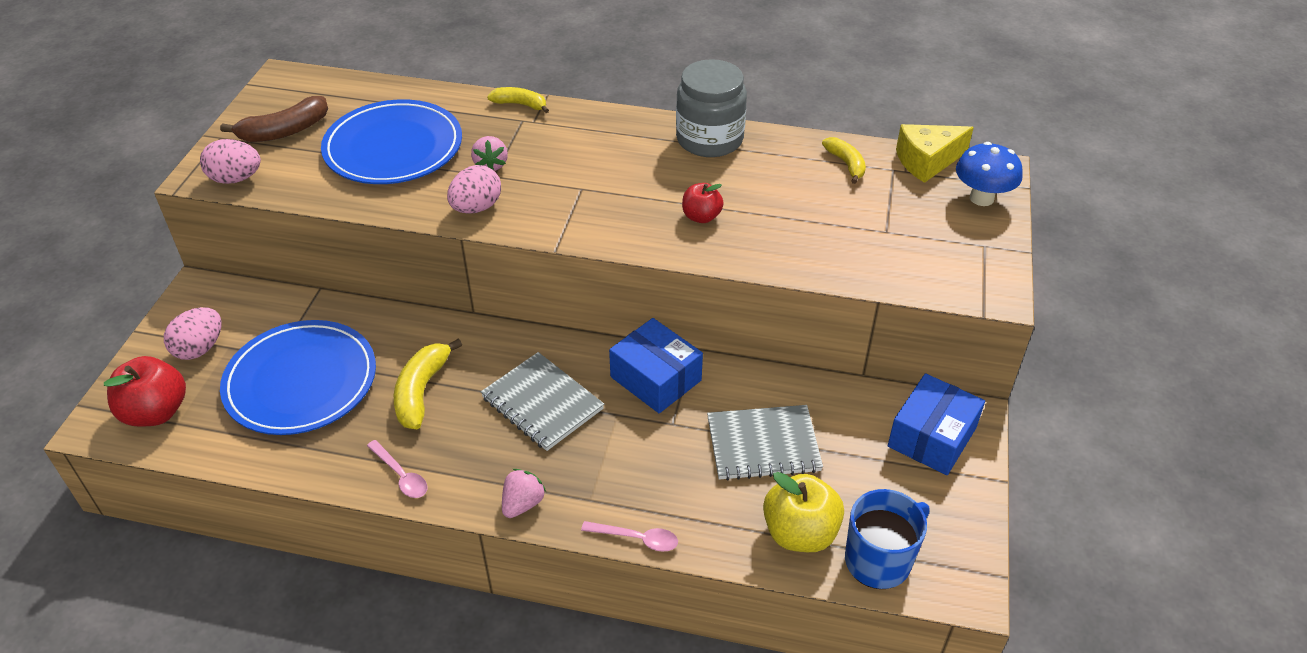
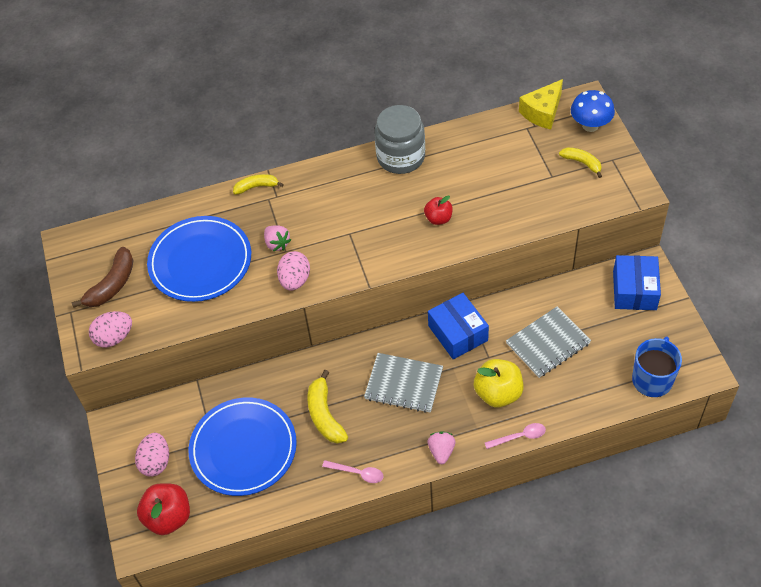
camera: 25 degrees left, 10 degrees up
(656, 378) = (458, 333): blue box -> blue box turned 45 degrees clockwise
(800, 533) = (602, 386): yellow apple -> yellow apple (498, 393)
(846, 164) = (497, 137): yellow banana -> yellow banana (582, 163)

